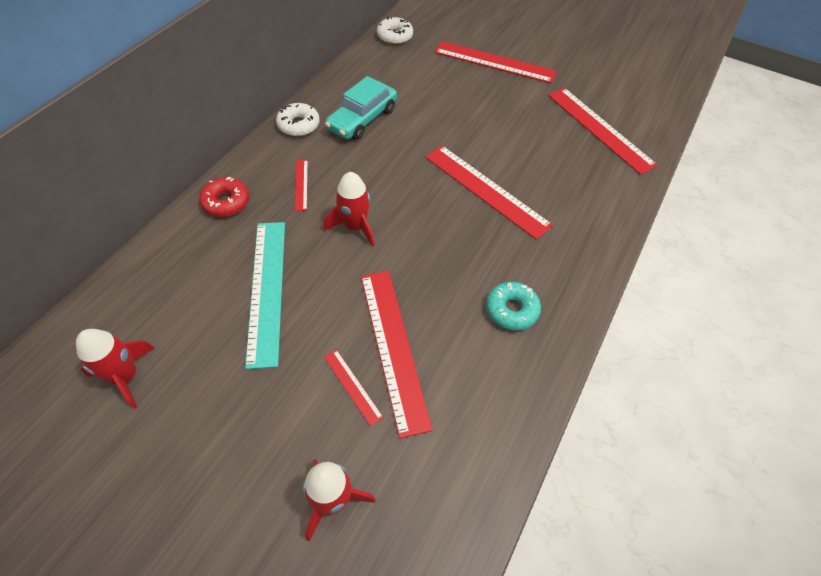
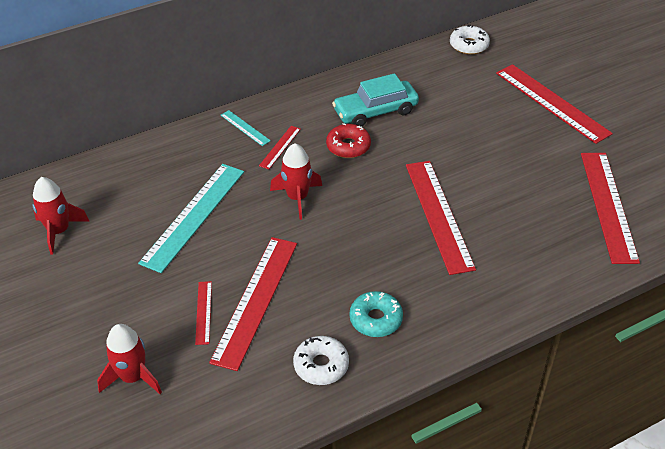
camera: 35 degrees right, 10 degrees down
(226, 202) = (211, 138): red donut -> red donut (348, 146)
(253, 179) = (245, 128): none -> turquoise ruler
(298, 125) = (315, 97): white donut -> white donut (321, 365)

